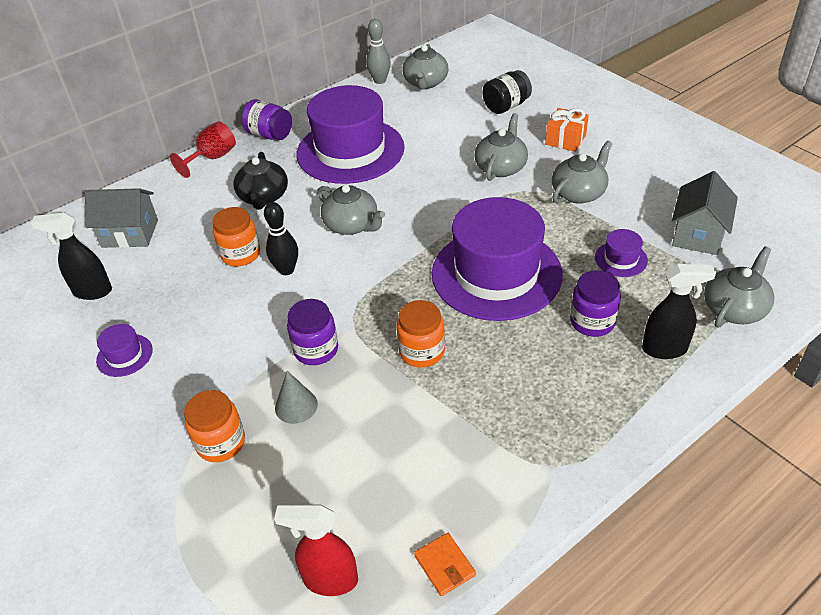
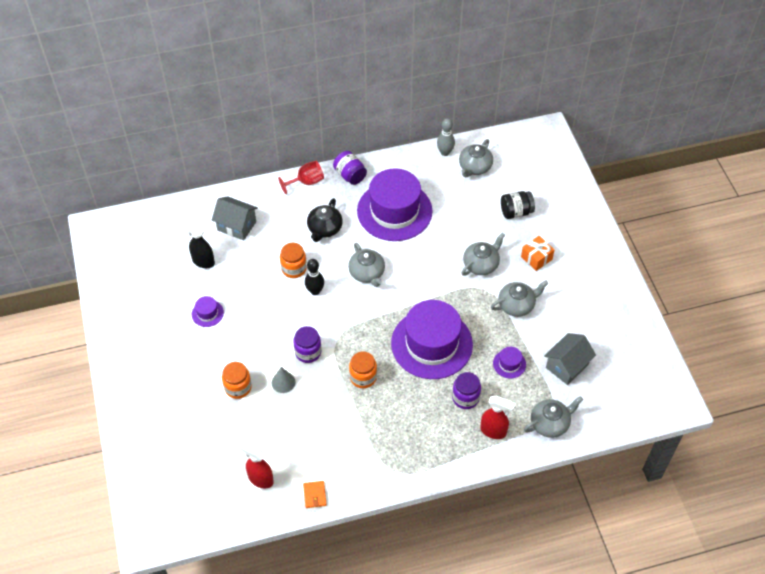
camera: 20 degrees right, 10 degrees up
(665, 349) = (493, 431): black spray bottle -> red spray bottle

